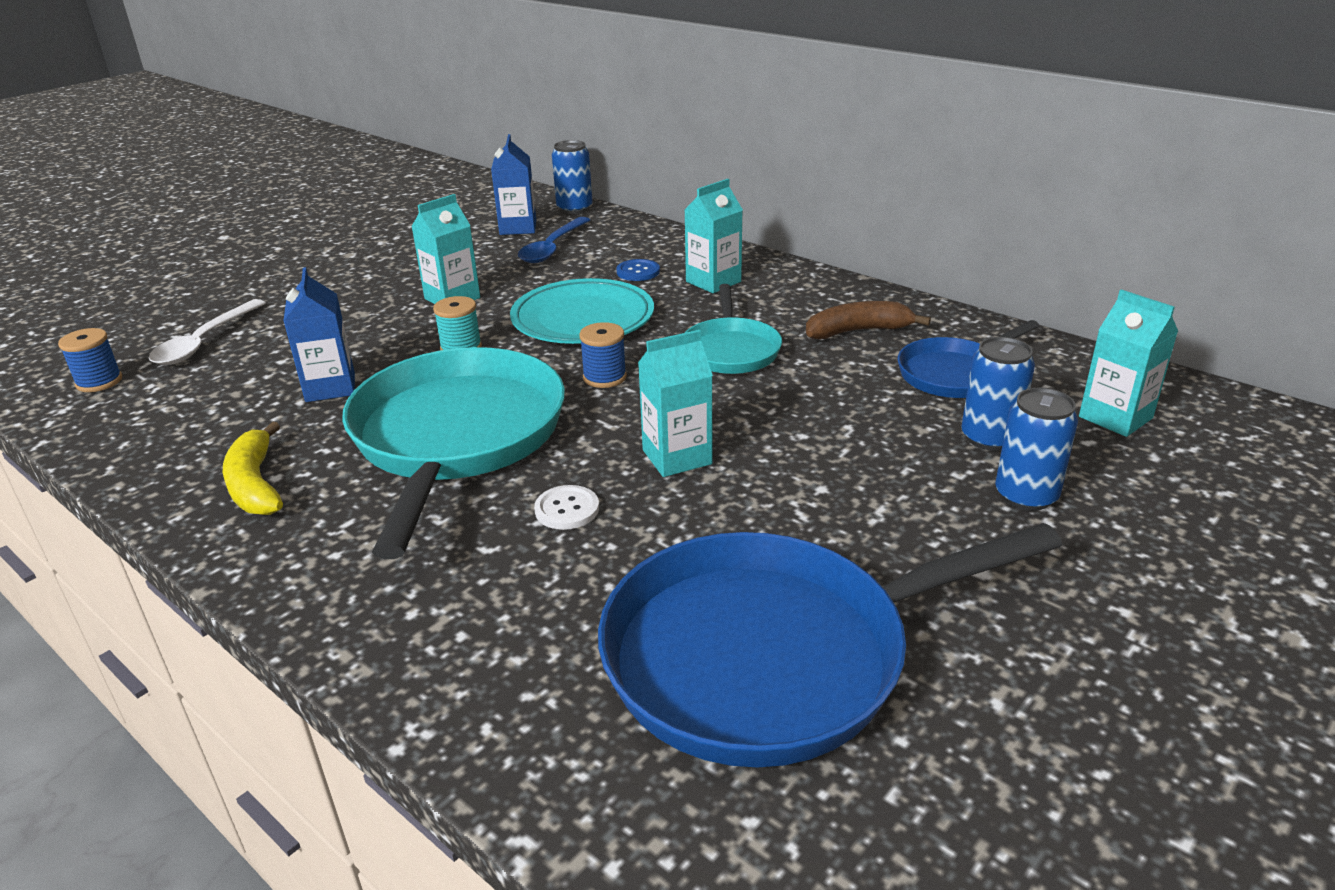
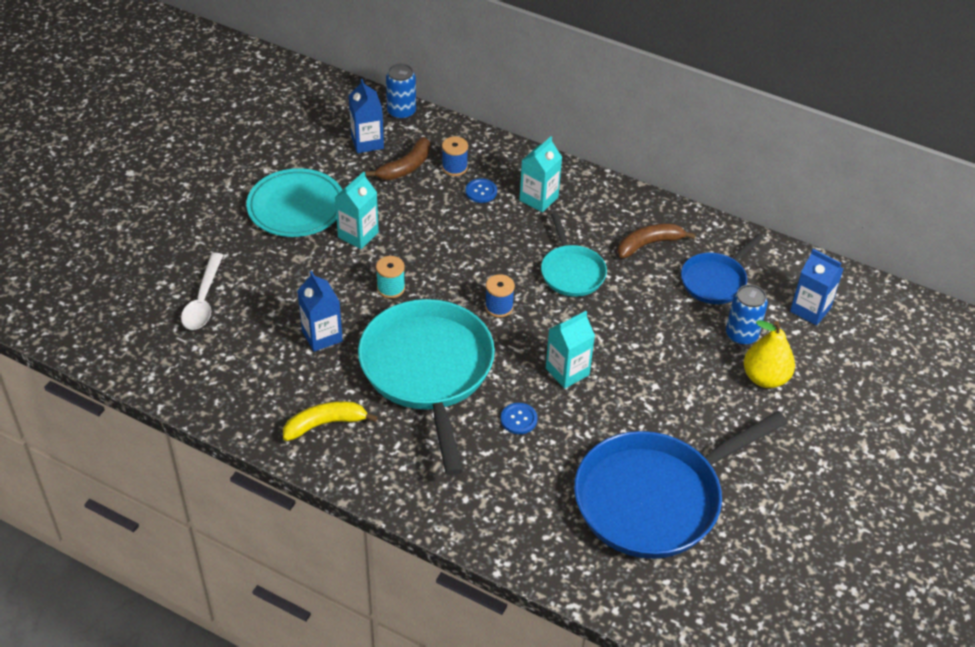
camera: 15 degrees left, 15 degrees up
(99, 382) = (156, 348): blue spool -> blue spool (454, 167)
(255, 484) = (325, 424): yellow banana -> yellow banana turned 105 degrees clockwise
(552, 248) = (405, 167): blue spoon -> brown banana
(567, 509) = (518, 419): white button -> blue button
(583, 318) = (461, 249): turquoise plate -> turquoise plate (296, 207)
(1026, 496) = (765, 378): blue can -> yellow pear
(1115, 417) = (810, 310): turquoise carton -> blue carton

